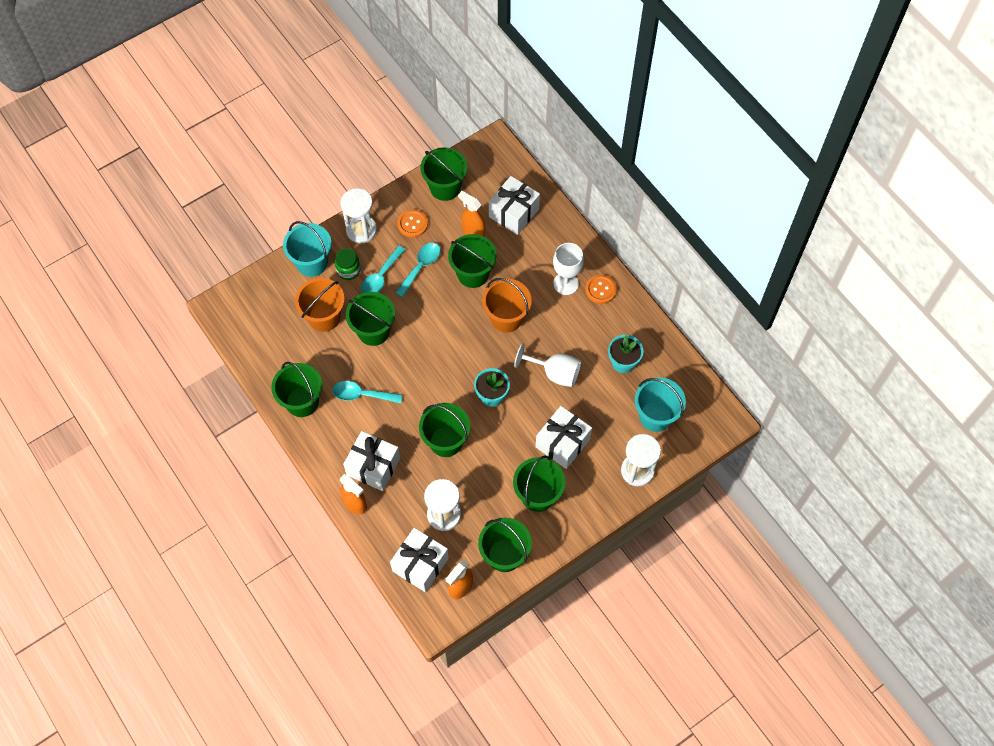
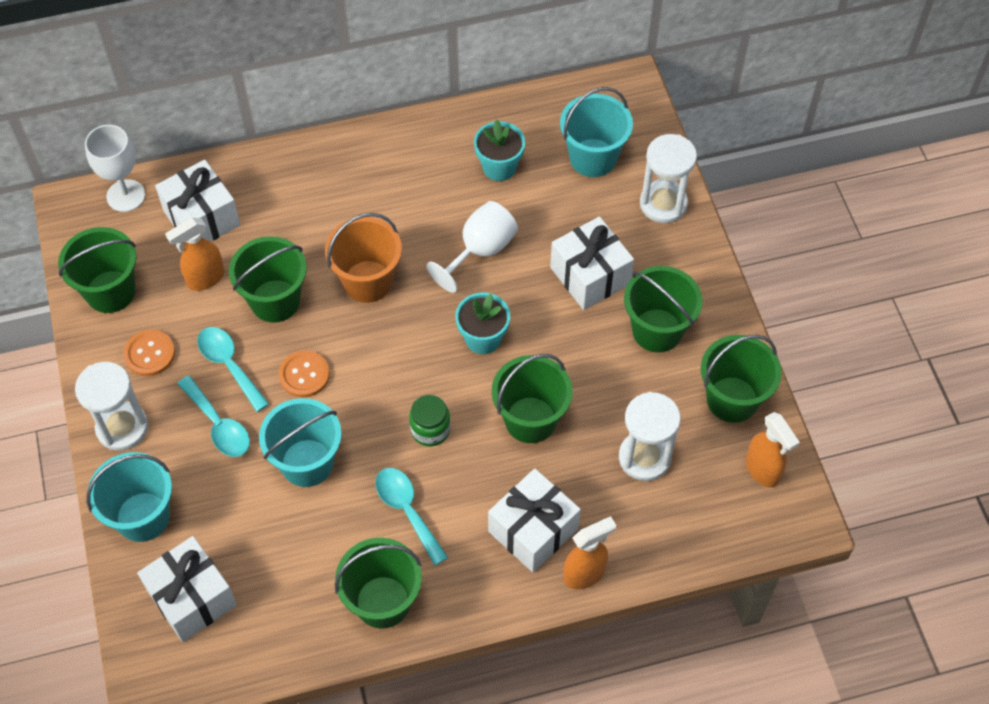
camera: 70 degrees left, 5 degrees down
(324, 317) = (249, 526): orange bucket -> none
(348, 270) = (184, 467): green jar -> green jar (430, 430)
(362, 394) = (407, 511): turquoise spoon -> turquoise spoon turned 120 degrees clockwise
(373, 331) = (307, 463): green bucket -> turquoise bucket
(420, 564) = (711, 512): white gift -> white gift (192, 598)
(566, 283) = (348, 193): white goblet -> white goblet (126, 196)
(600, 290) = (377, 156): orange button -> orange button (304, 375)

